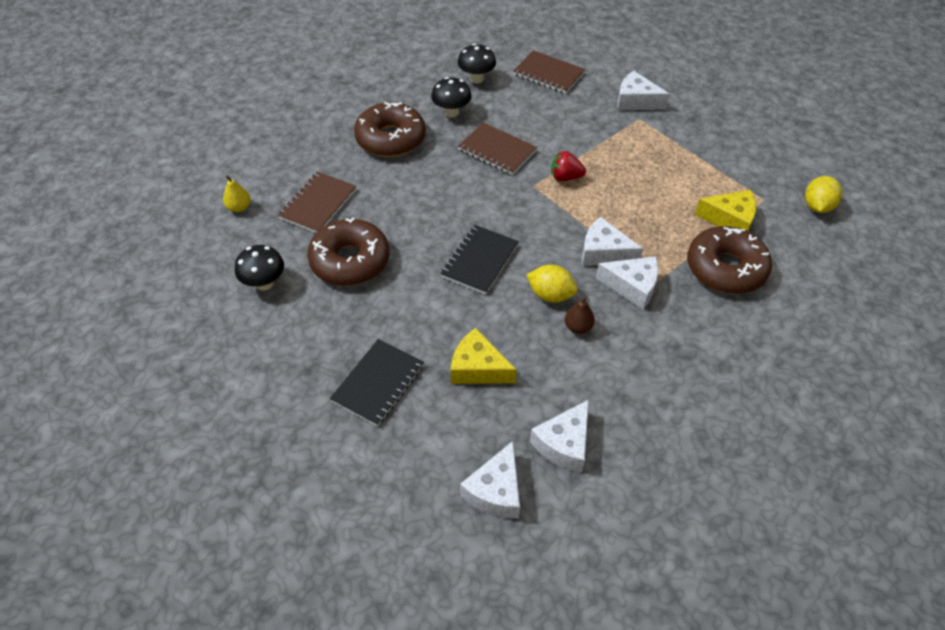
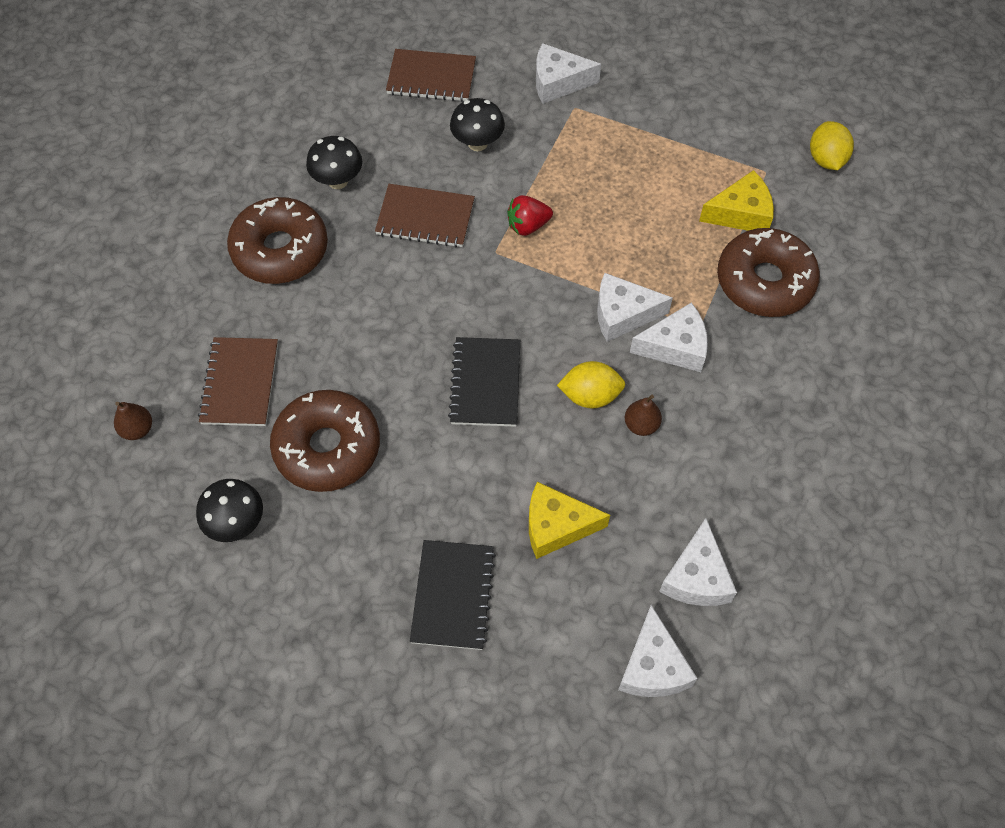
camera: 25 degrees left, 10 degrees up
(239, 207) = (137, 429): yellow pear -> brown pear
(476, 79) = (343, 117): black mushroom -> black mushroom (477, 143)

